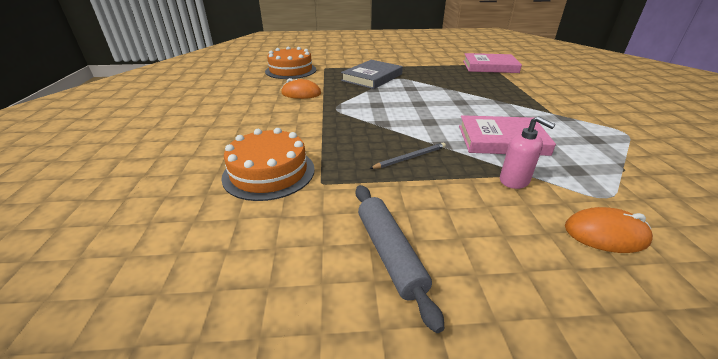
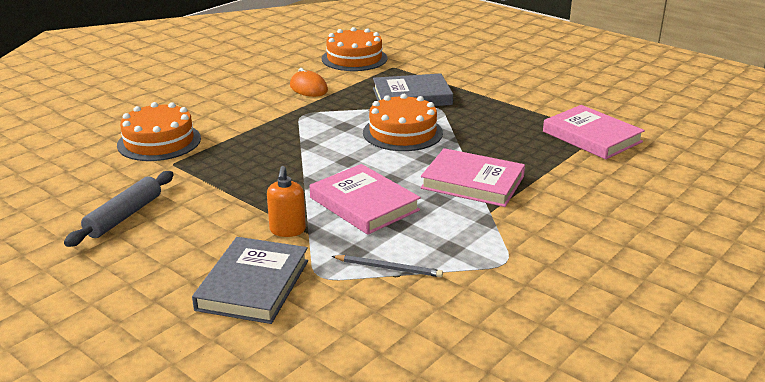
camera: 45 degrees right, 5 degrees down
(410, 158) = (260, 178): grey pencil -> grey pencil (389, 268)
(415, 95) = (402, 132): none -> orange cake
(509, 104) = (472, 182): none -> pink book
(514, 181) = (287, 230): pink soap dispenser -> orange soap dispenser
(605, 234) = (253, 285): orange mouse -> grey book

